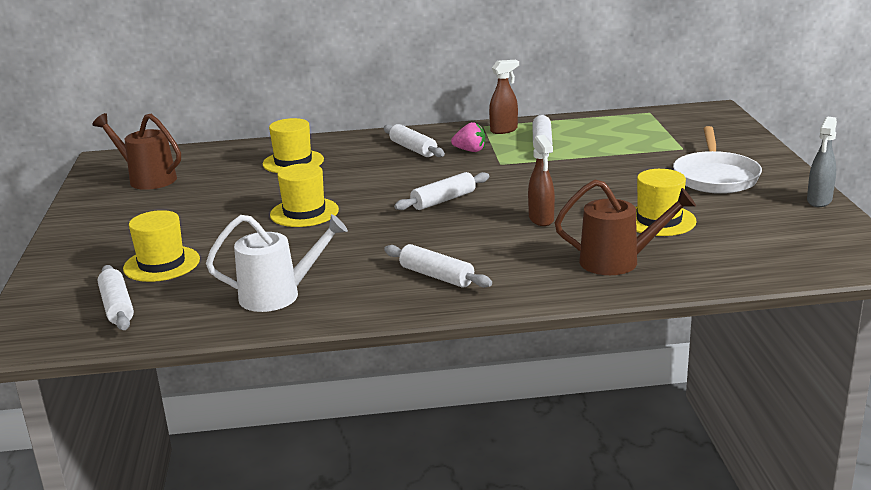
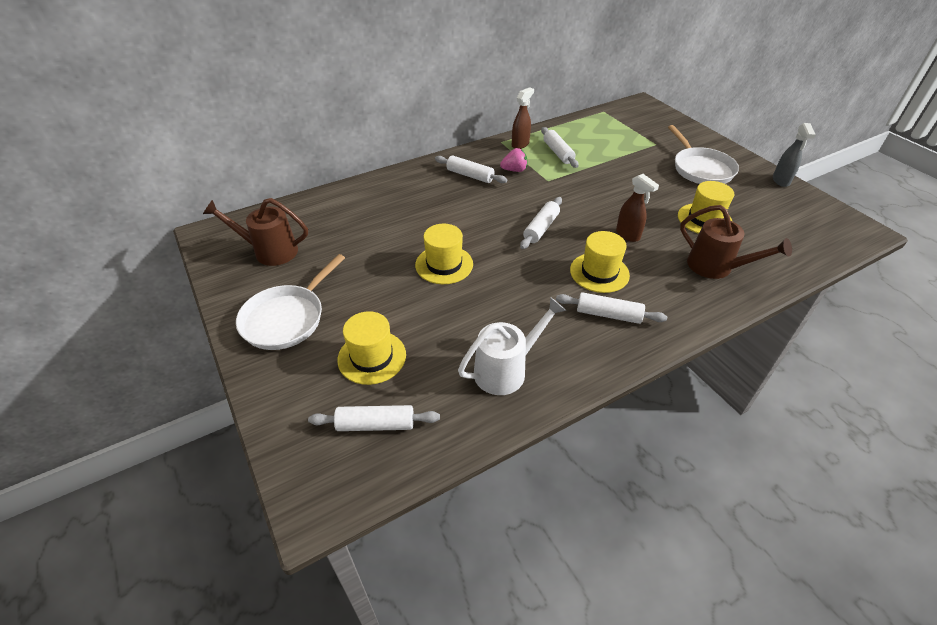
camera: 25 degrees left, 20 degrees up
(114, 226) = (287, 318): none -> white pan
(117, 307) = (375, 424): white rolling pin -> white rolling pin turned 45 degrees counterclockwise
(293, 162) = (385, 207): yellow hat -> yellow hat (599, 272)
(619, 261) = (716, 267): brown watering can -> brown watering can turned 60 degrees clockwise

